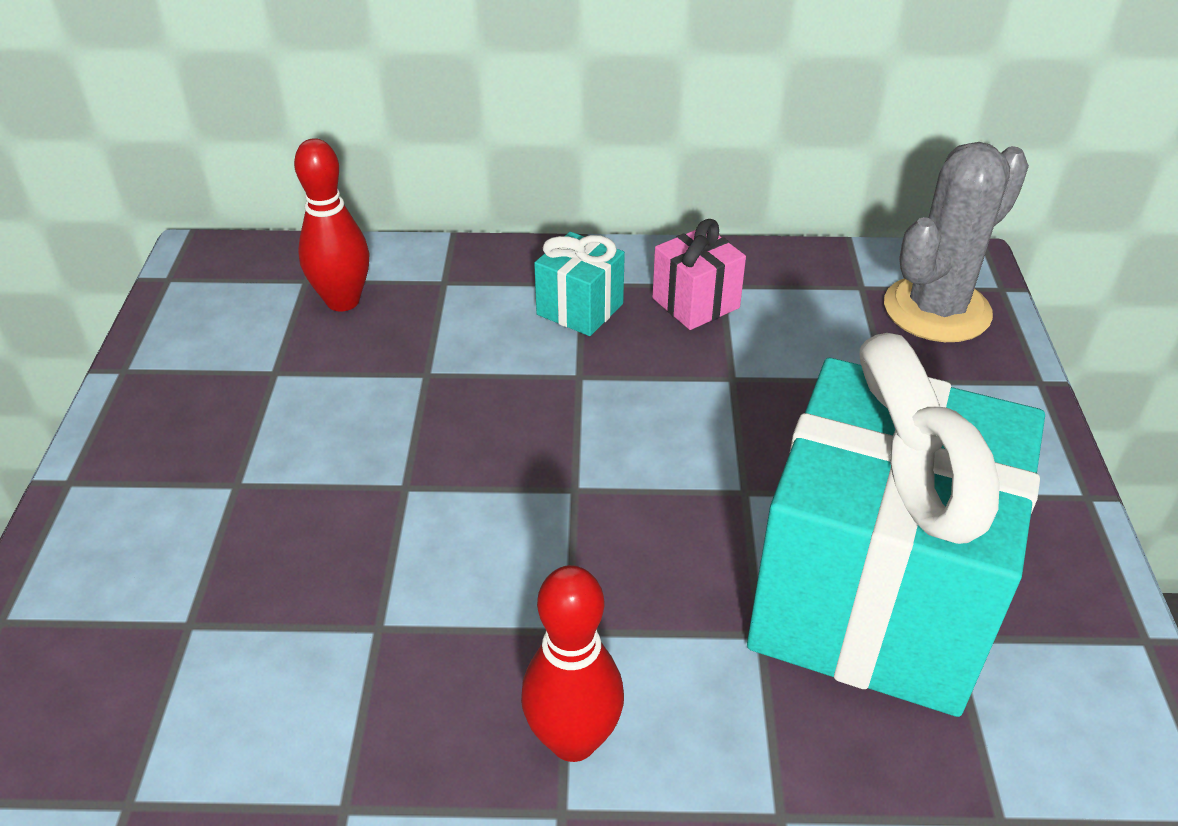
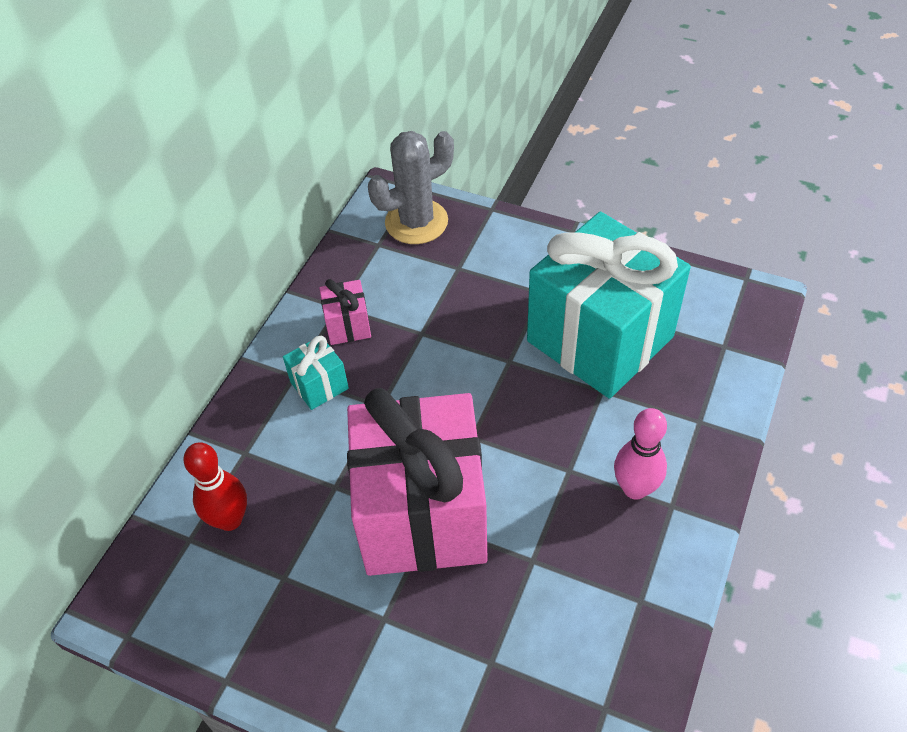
camera: 65 degrees left, 10 degrees up
(414, 473) = (422, 515): none -> pink gift
(573, 740) = (635, 488): red bowling pin -> pink bowling pin
(937, 310) = (416, 222): grey cactus -> grey cactus turned 75 degrees clockwise

